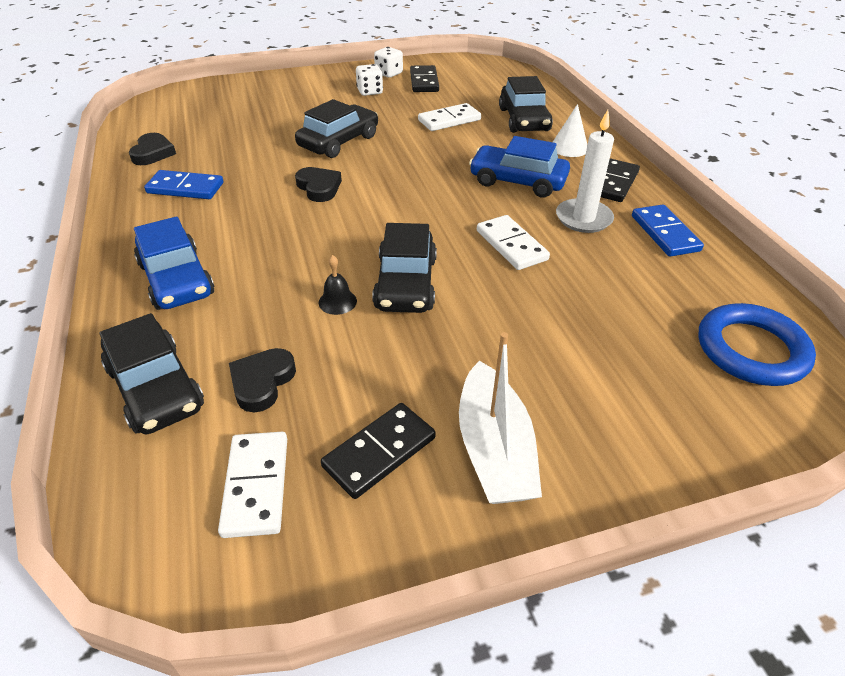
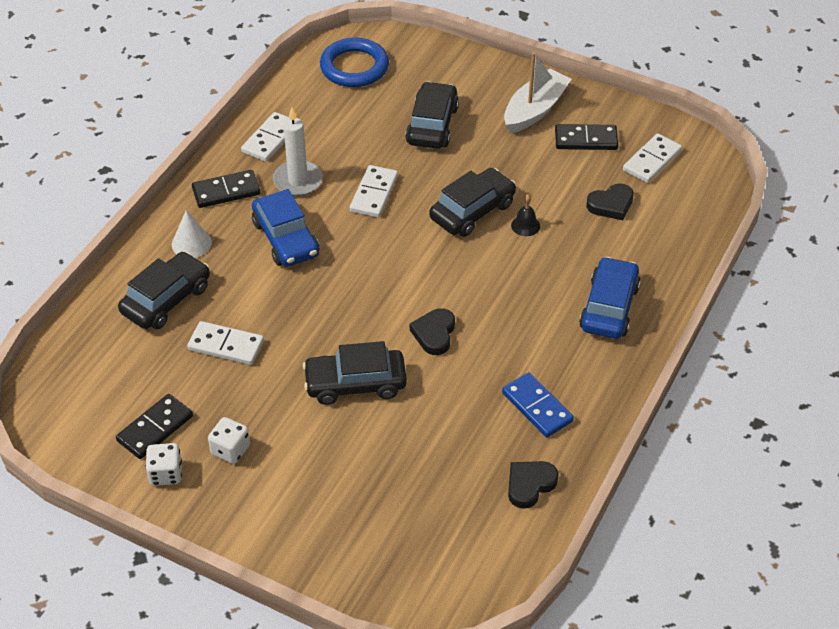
camera: 135 degrees left, 5 degrees up
(156, 388) = (668, 236): black car -> black car (432, 125)
(664, 233) = (270, 139): blue domino -> white domino

